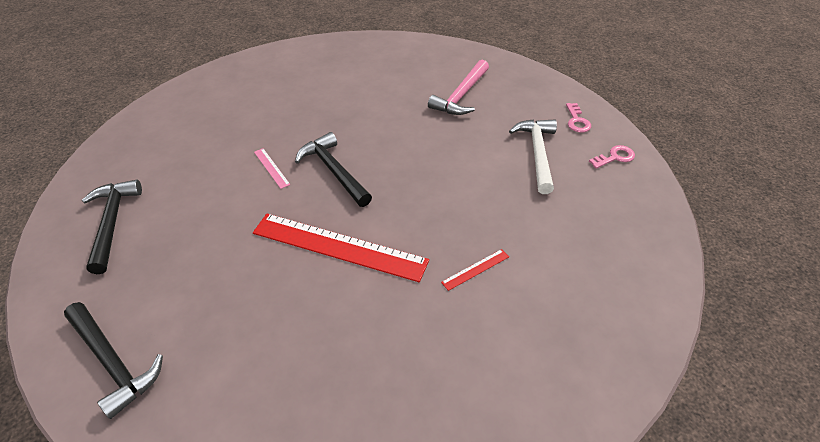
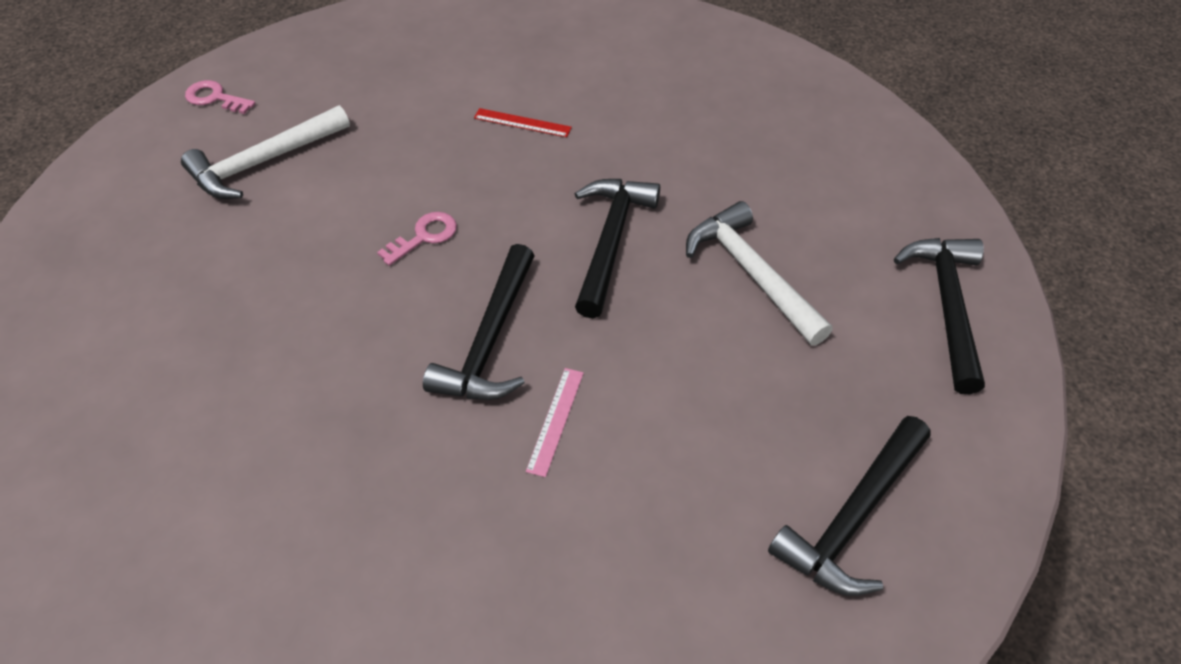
camera: 130 degrees left, 5 degrees up
(247, 289) = (751, 273): none -> white hammer
(339, 247) = (610, 241): red ruler -> black hammer
(461, 96) = (162, 310): pink hammer -> none
(577, 121) = (148, 157): pink key -> pink key (424, 236)

